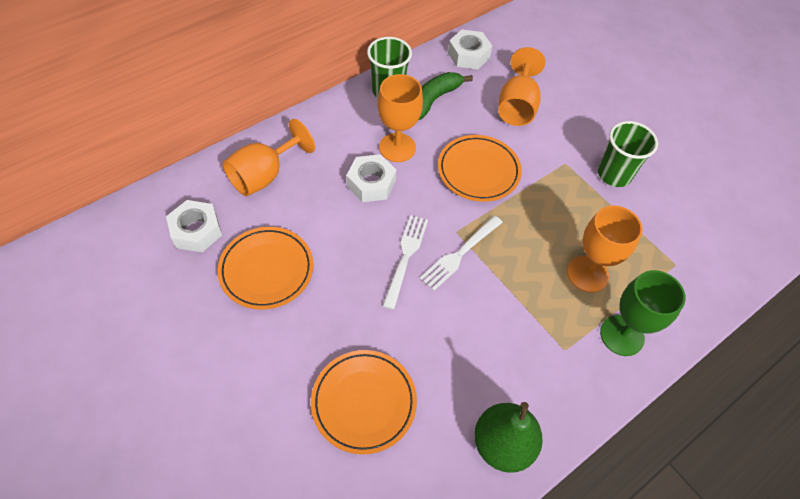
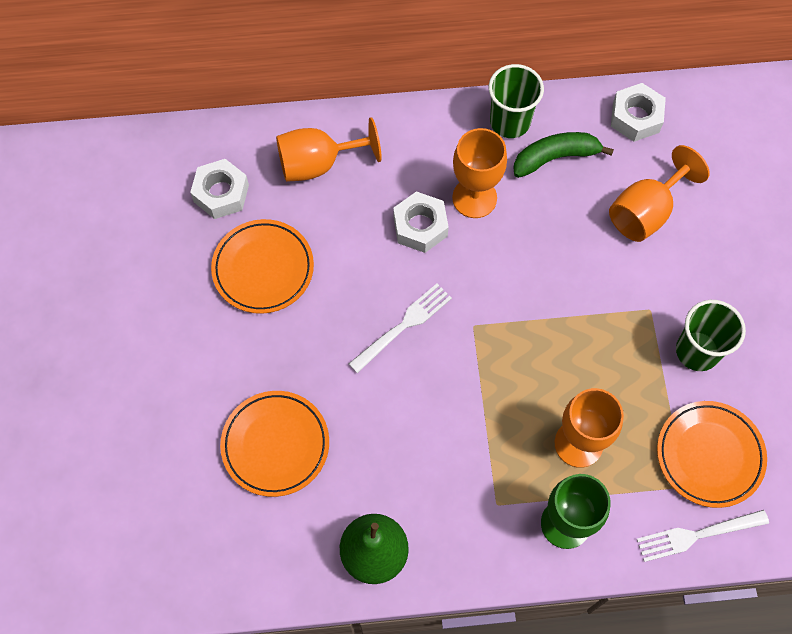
camera: 35 degrees right, 10 degrees up
(460, 254) = (460, 351): white fork -> white fork (697, 535)
(478, 171) = (544, 269): orange plate -> orange plate (709, 455)

